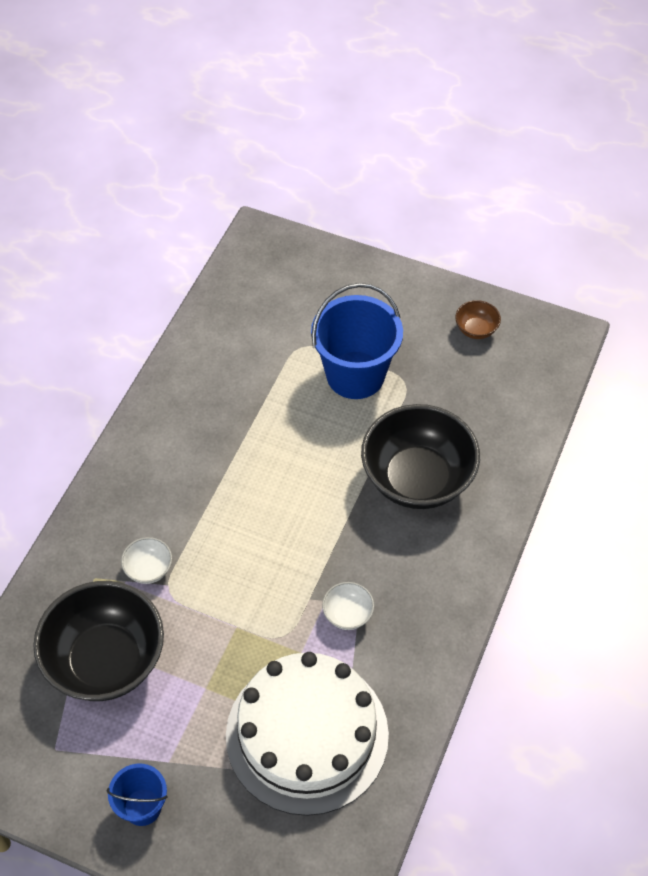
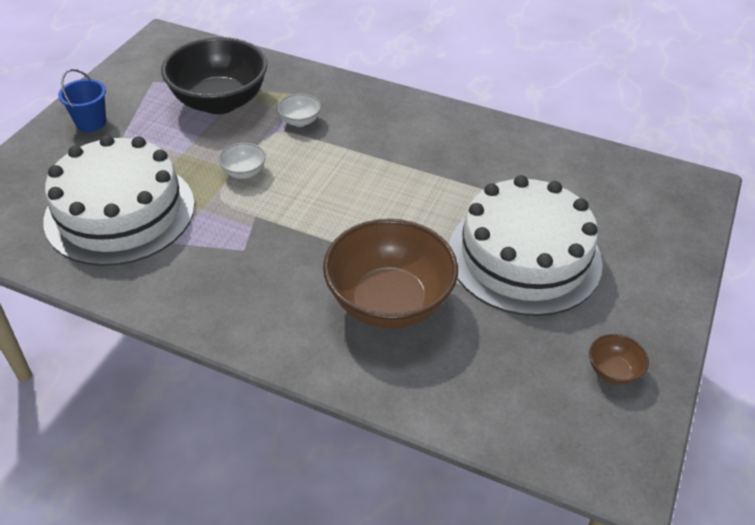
camera: 90 degrees right, 10 degrees down
(347, 614) = (234, 241): white bowl -> white bowl (244, 172)
(355, 375) = (524, 256): blue bucket -> white cake
(417, 479) = (389, 302): black bowl -> brown bowl

